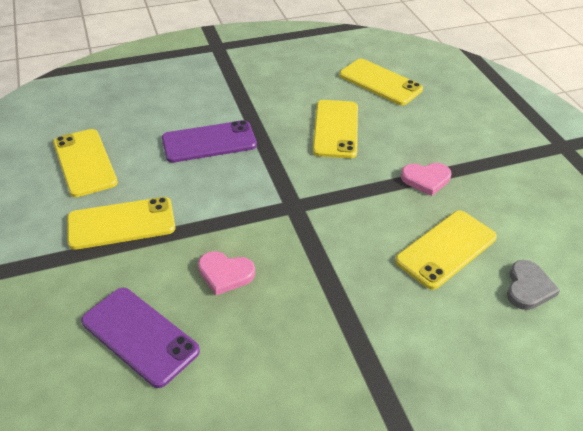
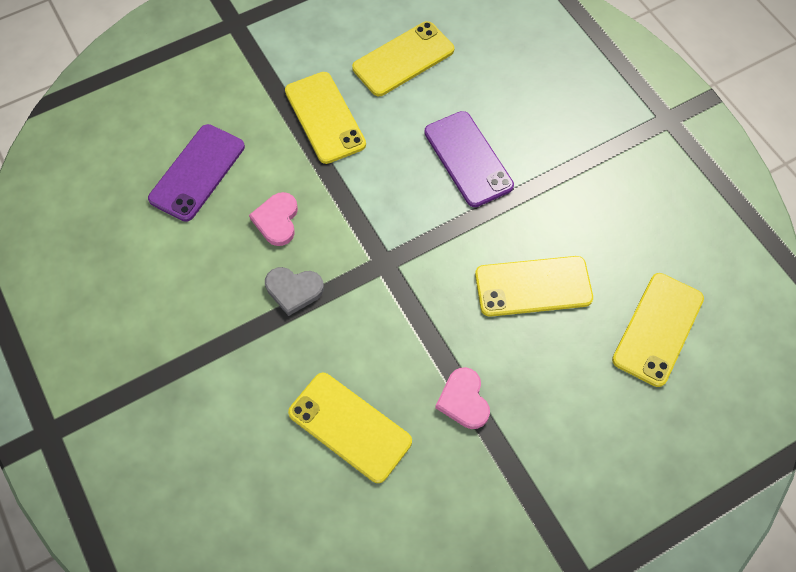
camera: 80 degrees right, 20 degrees up
(528, 288) = (307, 517): grey heart -> grey heart (294, 290)

